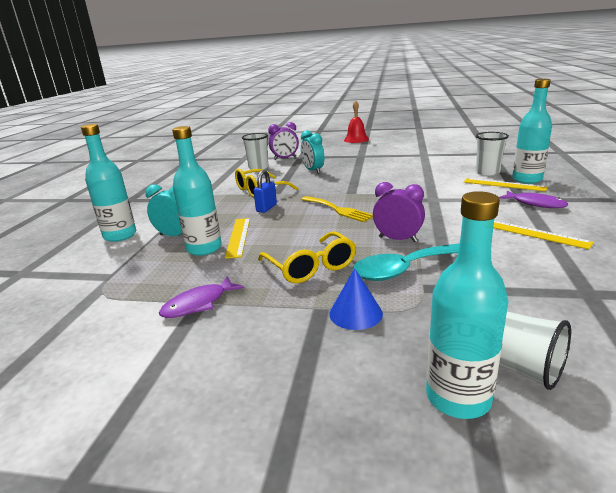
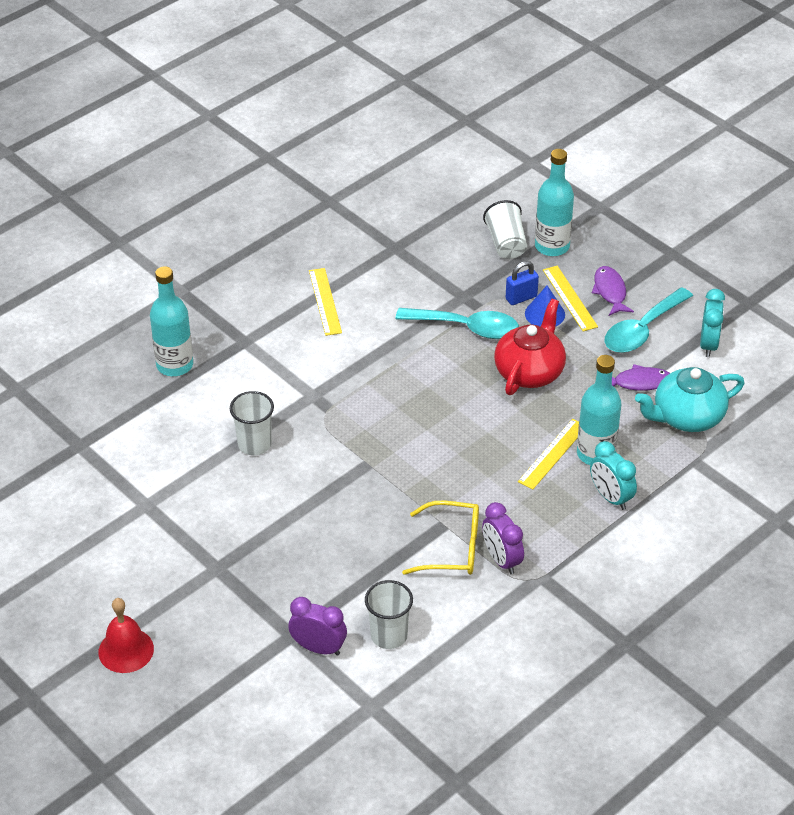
camera: 145 degrees left, 20 degrees up
(120, 235) = (667, 537): turquoise bottle -> none
(130, 300) = (687, 417): none -> turquoise teapot
(229, 354) = (642, 330): none -> turquoise spoon
(266, 208) = (483, 494): blue padlock -> blue padlock (521, 298)
(311, 267) = (529, 371): yellow glasses -> red teapot
(313, 171) = (334, 562): turquoise clock -> turquoise clock (708, 344)
(338, 210) = (419, 439): yellow fork -> none
(397, 239) = (428, 361): purple clock -> purple clock (501, 560)
(487, 172) = (175, 405): white cup -> white cup (254, 444)
(504, 184) = (210, 372): yellow ruler -> yellow ruler (570, 298)
(535, 204) = (250, 329): purple fish -> purple fish (610, 291)

